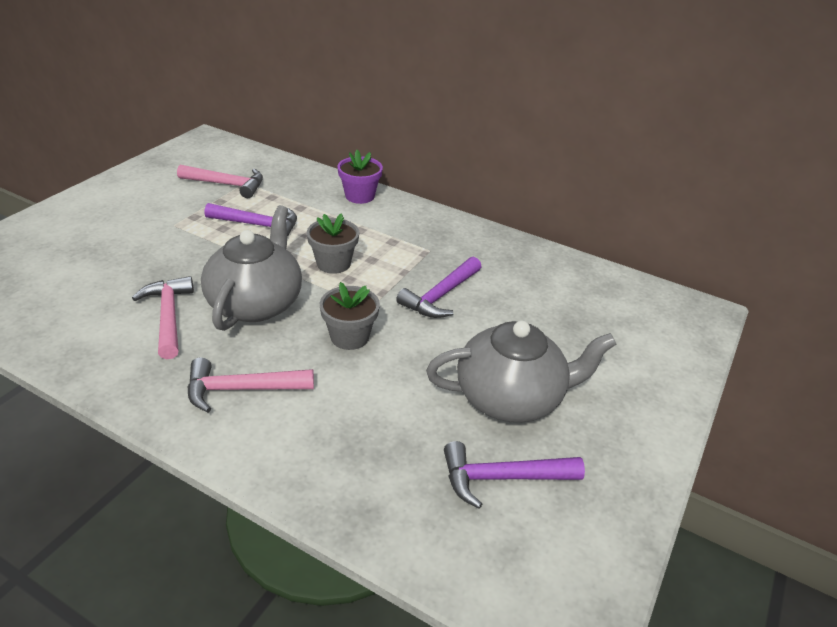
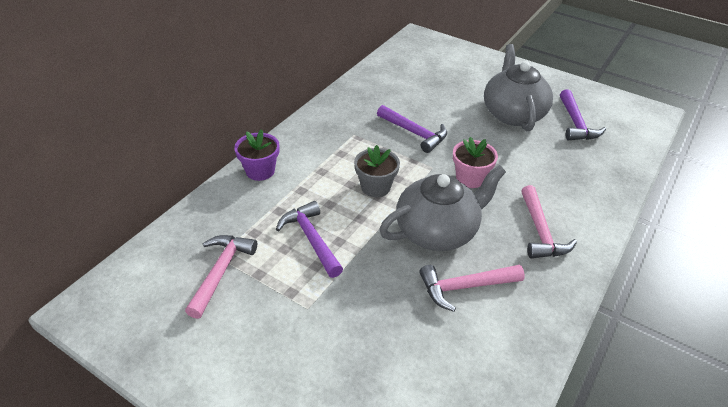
camera: 85 degrees left, 5 degrees up
(256, 303) = (437, 231): grey teapot -> grey teapot turned 135 degrees clockwise
(258, 225) = (311, 239): purple hammer -> purple hammer turned 45 degrees counterclockwise
(349, 337) = (470, 178): grey flower pot -> pink flower pot

